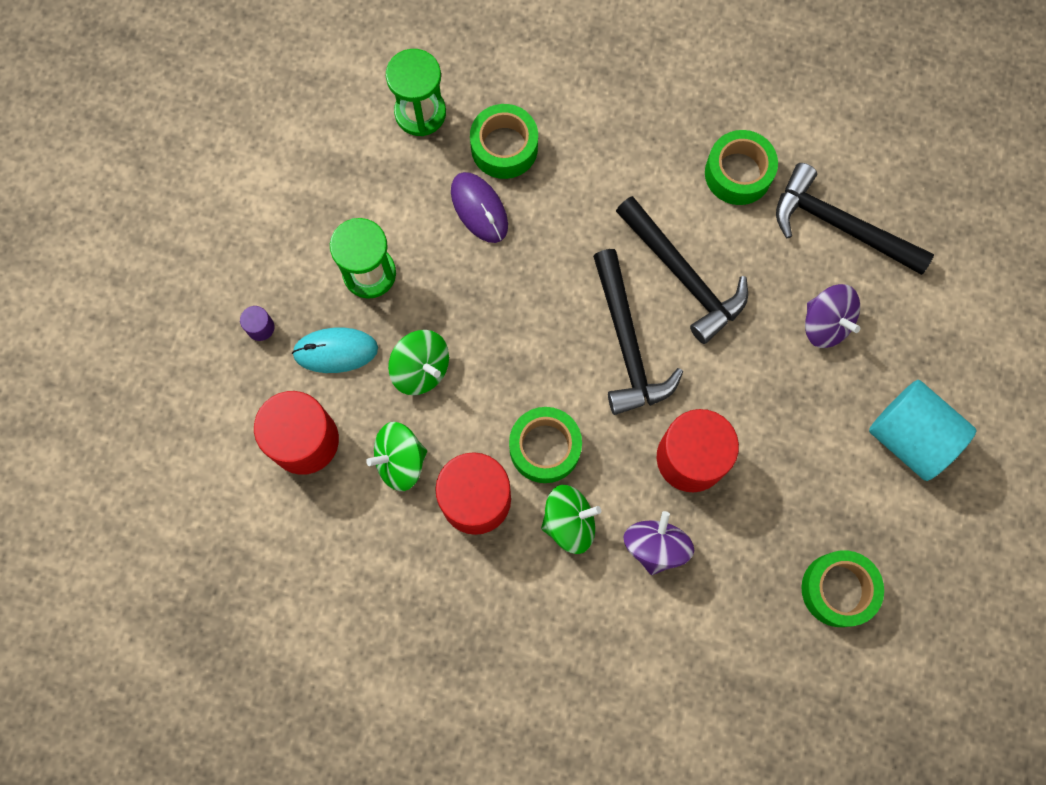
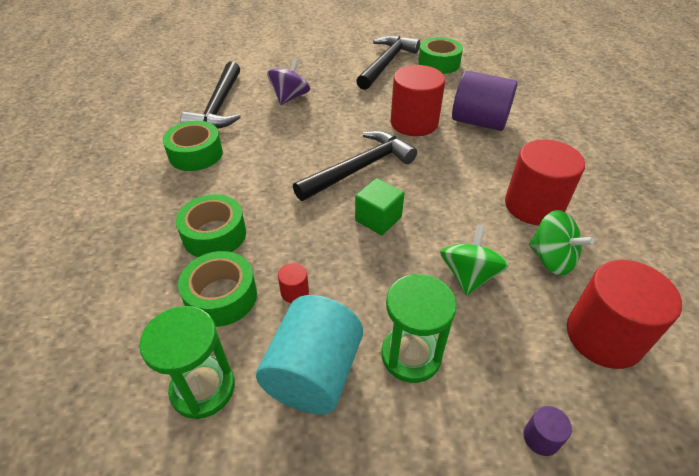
camera: 115 degrees left, 30 degrees down
(335, 351) = (506, 349): turquoise mouse -> none
(479, 208) = (294, 292): purple mouse -> red cylinder
(535, 324) = (378, 219): none -> green cube
(545, 447) = (465, 184): green tape -> green tape (214, 234)
(569, 522) = (501, 158): green spinning top -> none
(655, 546) = (479, 122): purple spinning top -> purple cylinder
(683, 276) = (291, 157): black hammer -> black hammer (386, 63)
(910, 436) = (338, 60): turquoise cylinder -> turquoise cylinder (313, 373)

